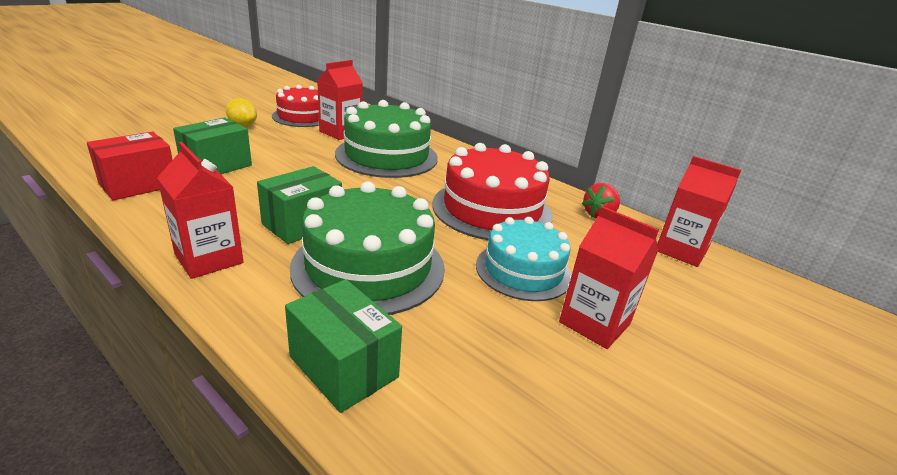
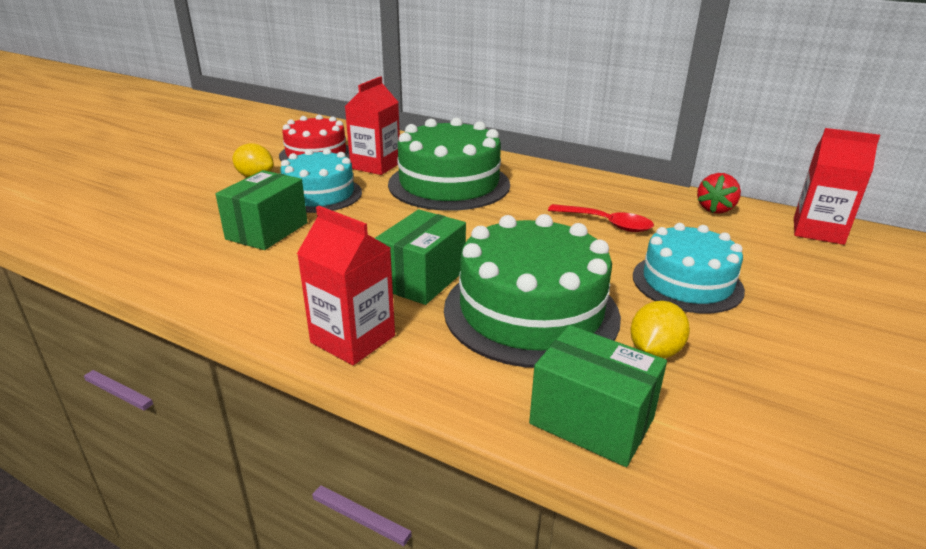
camera: 10 degrees left, 0 degrees up
(138, 185) = (194, 271): red box -> none
(279, 146) = (319, 194): none -> turquoise cake
(447, 321) = (654, 351): none -> yellow lemon
(492, 209) = (606, 224): red cake -> red spoon
(594, 323) = (793, 321): red carton -> none

